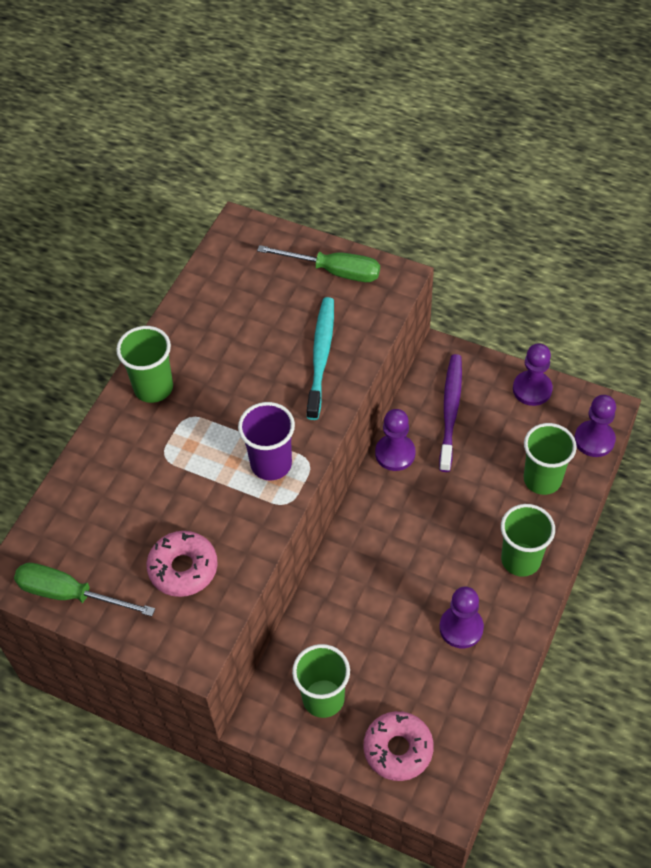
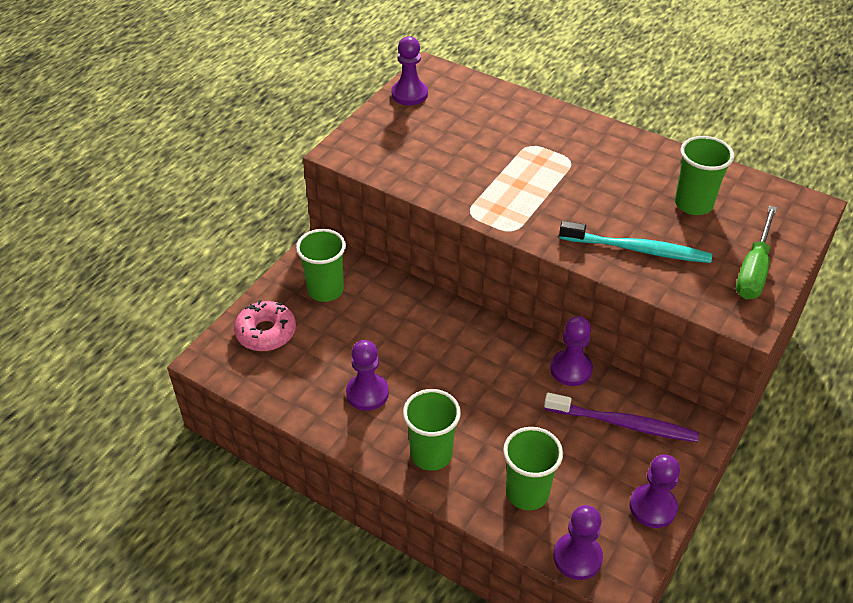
camera: 95 degrees right, 10 degrees down
(70, 594) = (409, 94): green screwdriver -> purple pawn
(153, 388) = (604, 142): green cup -> green cup (693, 204)
(183, 568) = (418, 150): pink donut -> none
(271, 464) = (513, 206): purple cup -> none

